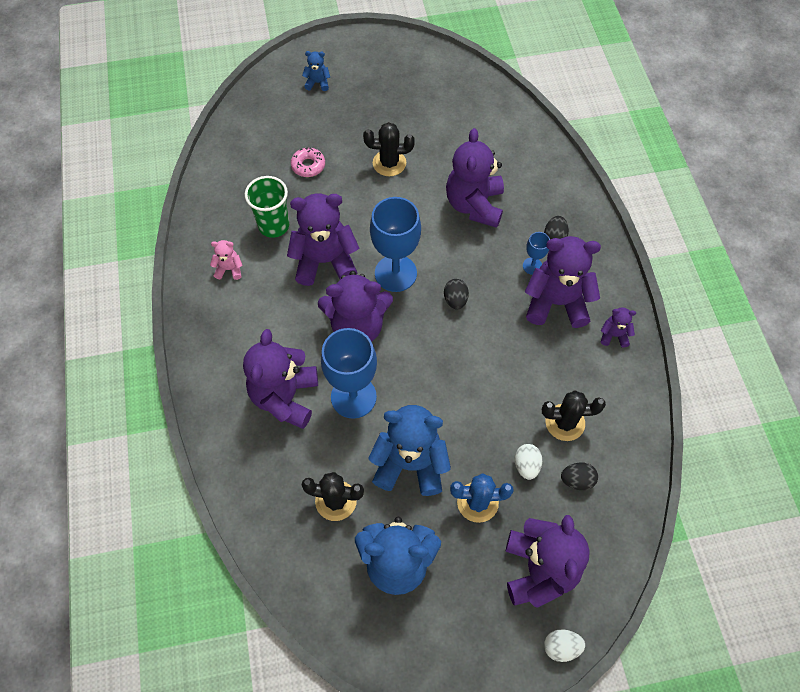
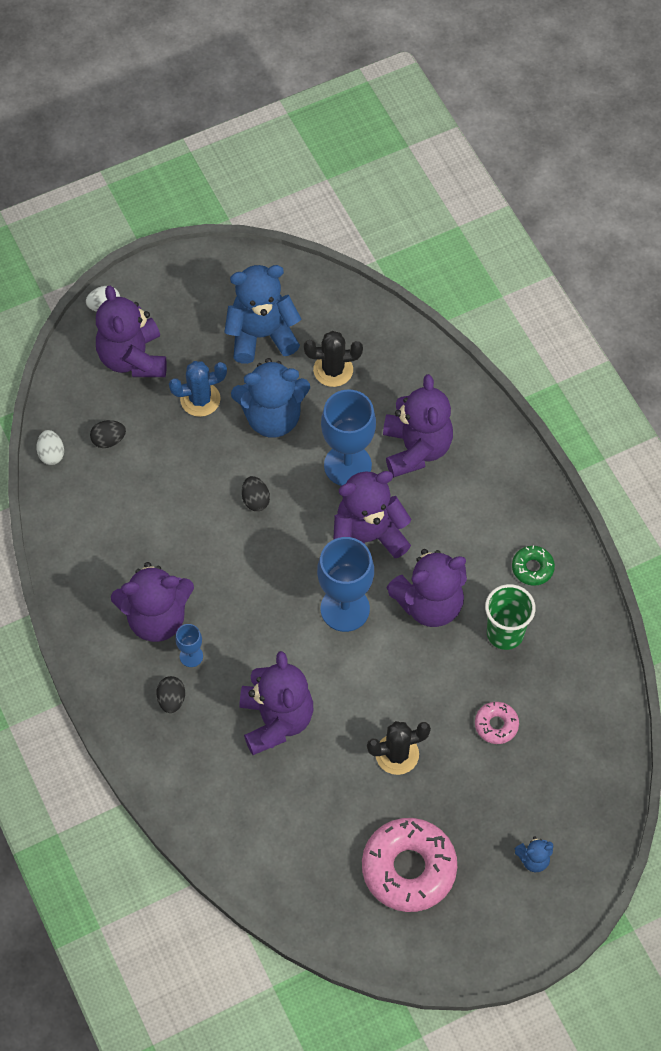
camera: 165 degrees right, 0 degrees up
(229, 269) = (532, 568): pink teddy bear -> green donut
(405, 95) = (409, 868): none -> pink donut
(455, 300) = (269, 593): black egg -> black egg (255, 500)
(526, 465) = (160, 442): white egg -> white egg (51, 454)
(565, 422) = (128, 491): black cactus -> none
(614, 335) = (88, 595): purple teddy bear -> none

